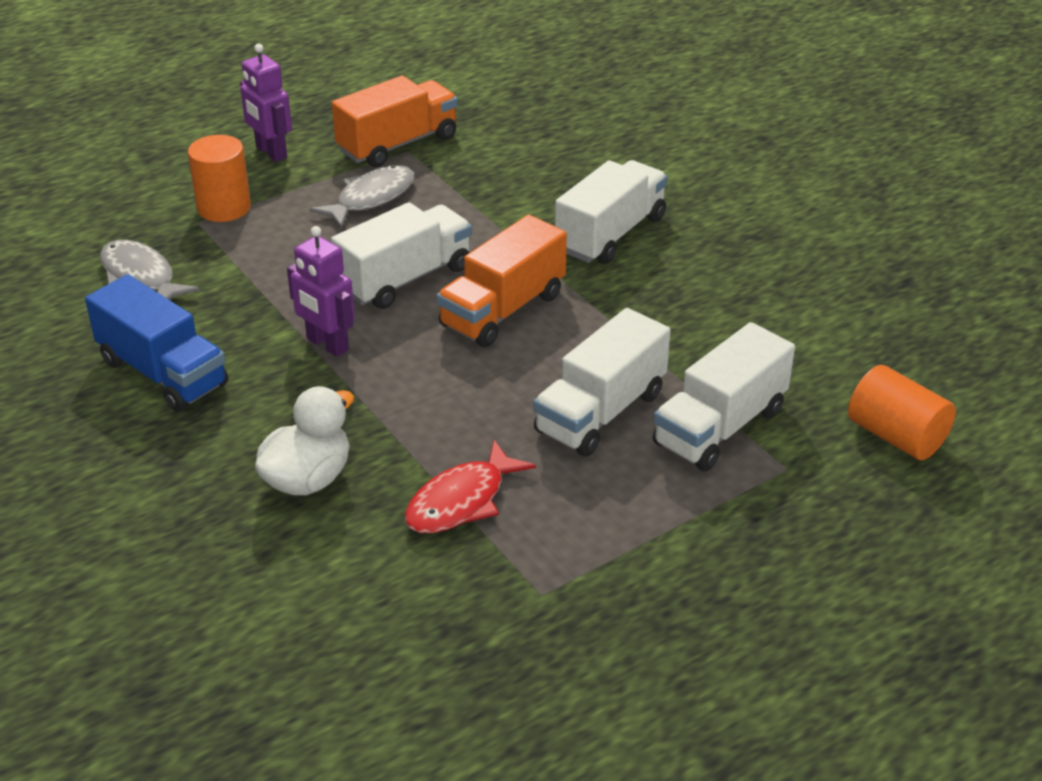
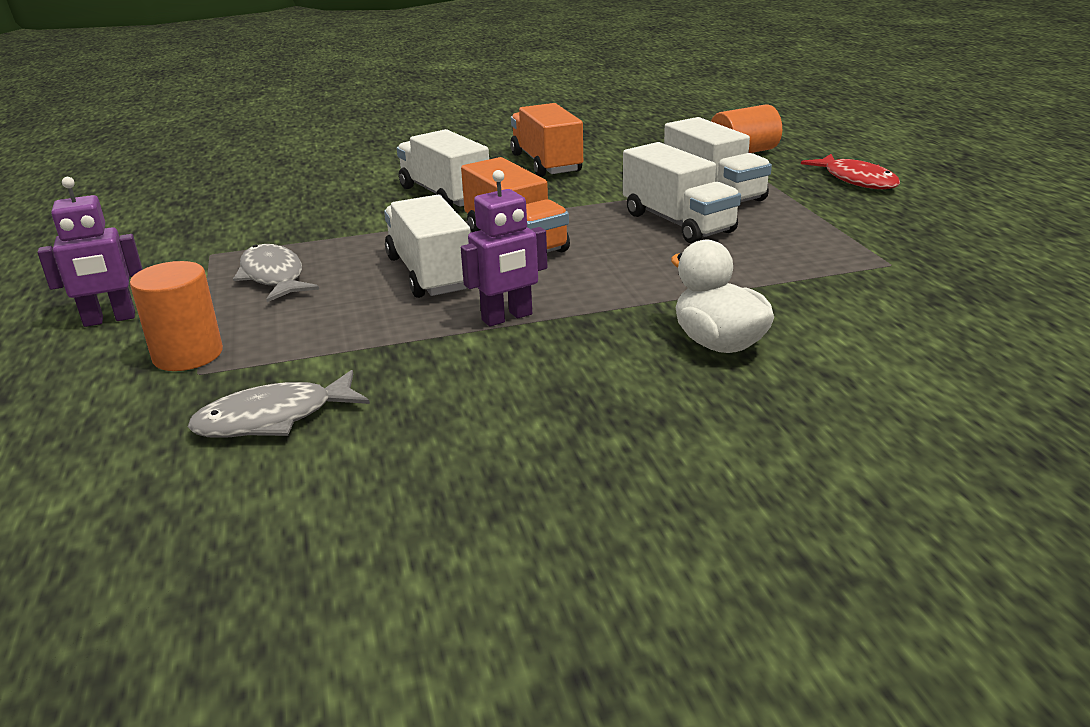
camera: 70 degrees left, 10 degrees down
(163, 373) = (489, 414): blue truck -> none
(398, 144) = (192, 256): orange truck -> orange truck (546, 163)
(461, 501) = (772, 281): red fish -> red fish (856, 180)

